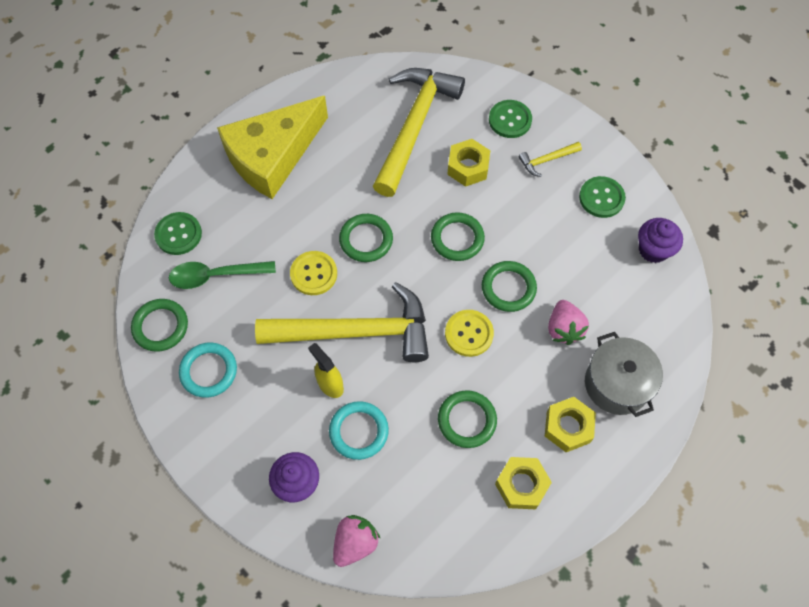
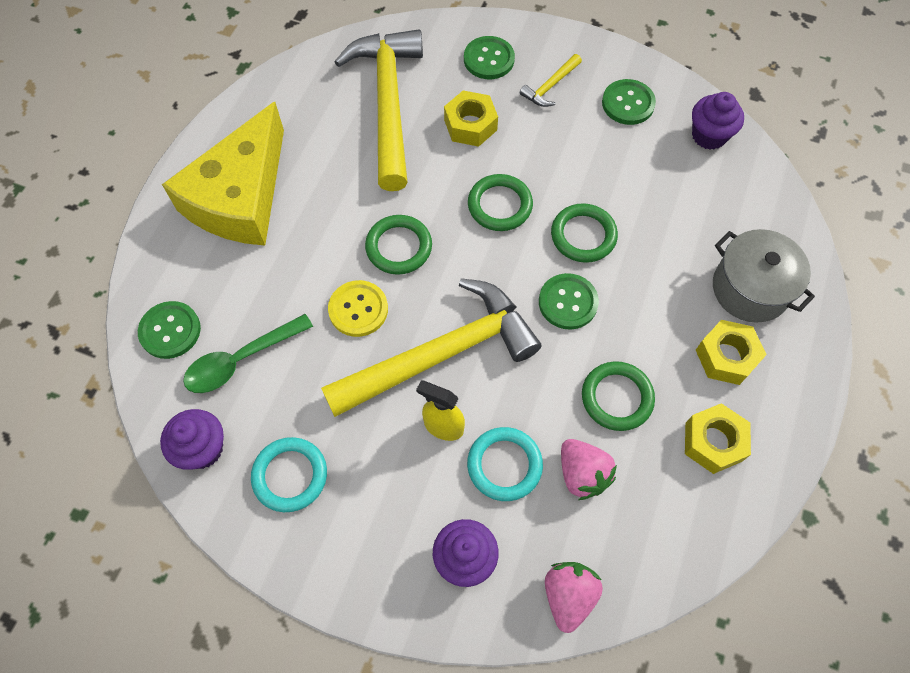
camera: 25 degrees left, 0 degrees up
(160, 326) = (202, 449): green ring -> purple cupcake
(469, 334) = (568, 302): yellow button -> green button
(564, 329) = (664, 254): pink strawberry -> pink strawberry (582, 474)

